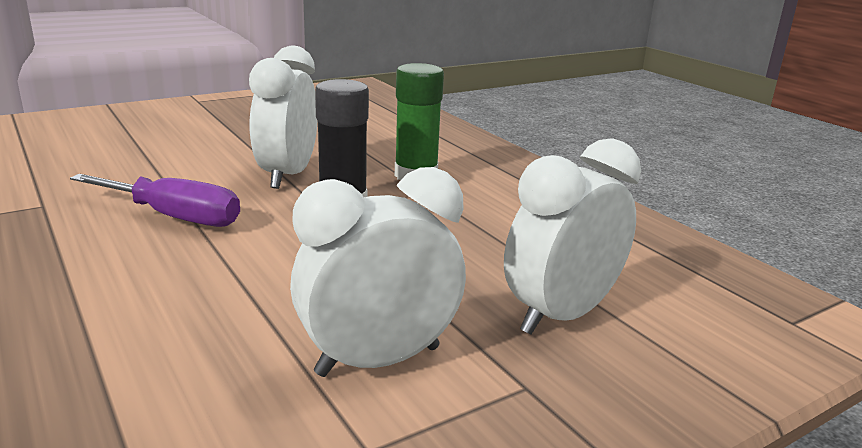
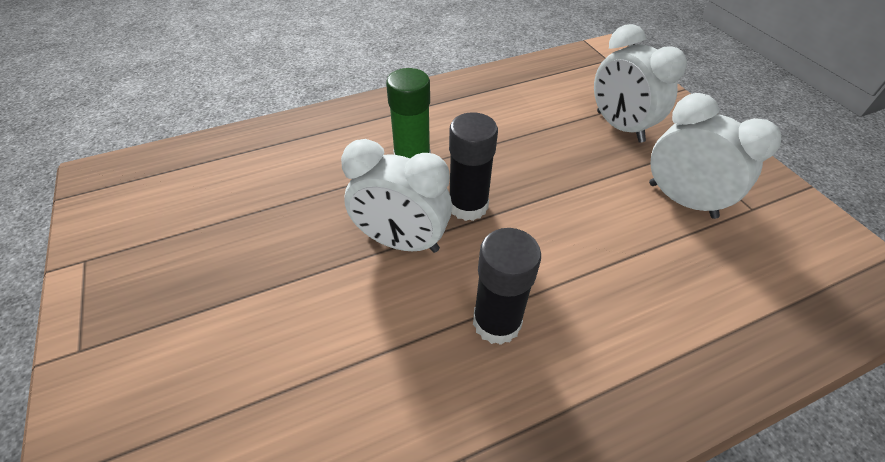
camera: 80 degrees left, 25 degrees up
(174, 217) = (496, 322): purple screwdriver -> black glue stick
(378, 360) = (682, 200): white clock -> white clock turned 150 degrees clockwise

